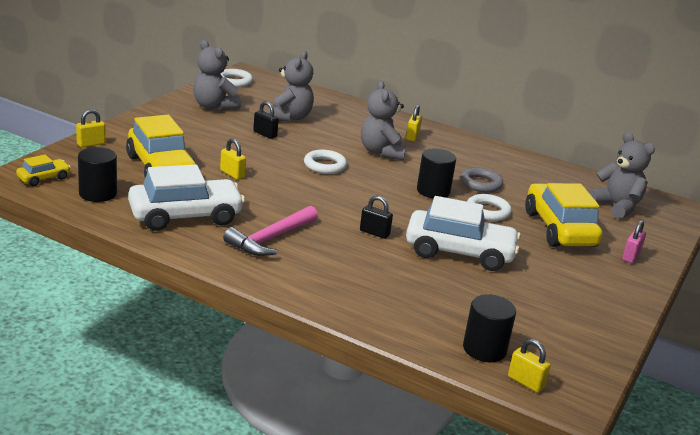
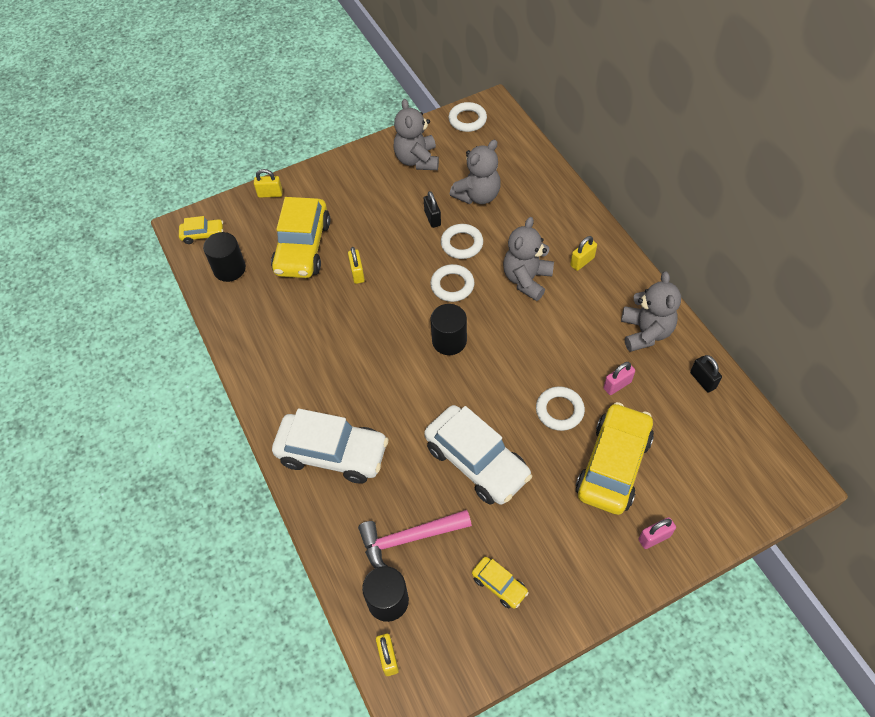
camera: 40 degrees right, 30 degrees up
(185, 216) = (276, 323): white car -> white car (332, 453)
(270, 239) = (322, 380): pink hammer -> pink hammer (408, 539)
(306, 143) = (462, 244): none -> white ring
(374, 233) = (419, 403): black padlock -> black padlock (702, 380)
(433, 191) = (529, 359): black cylinder -> black cylinder (449, 341)
(480, 184) = (590, 363): grey ring -> none
(512, 190) = (617, 385): none -> pink padlock
(558, 312) = (499, 585): none -> yellow car
(616, 206) = (715, 453): grey teddy bear -> grey teddy bear (645, 332)

